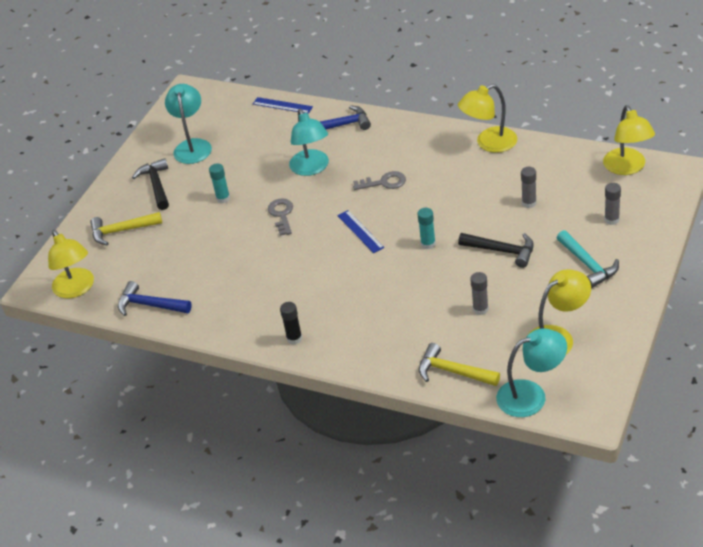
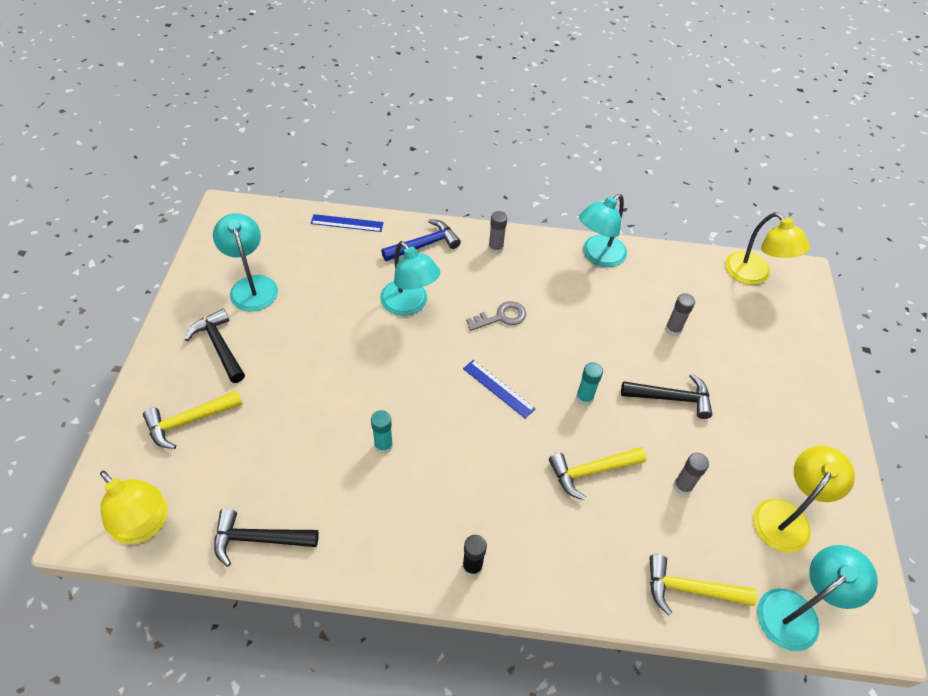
camera: 25 degrees left, 10 degrees up
(149, 305) = (258, 539): blue hammer -> black hammer
(223, 198) = (312, 357): turquoise glue stick -> turquoise glue stick (383, 445)
(281, 214) = (394, 374): grey key -> none
(410, 292) = (591, 471): none -> yellow hammer
(489, 143) = (598, 256): yellow lamp -> turquoise lamp
(588, 265) = (772, 406): turquoise hammer -> none
(611, 220) = (769, 343): grey glue stick -> grey glue stick (495, 248)

